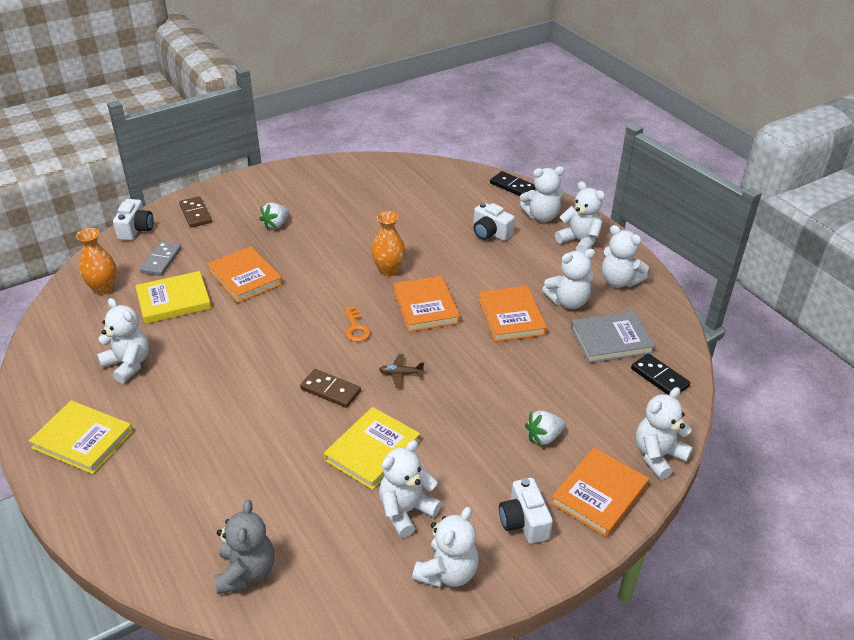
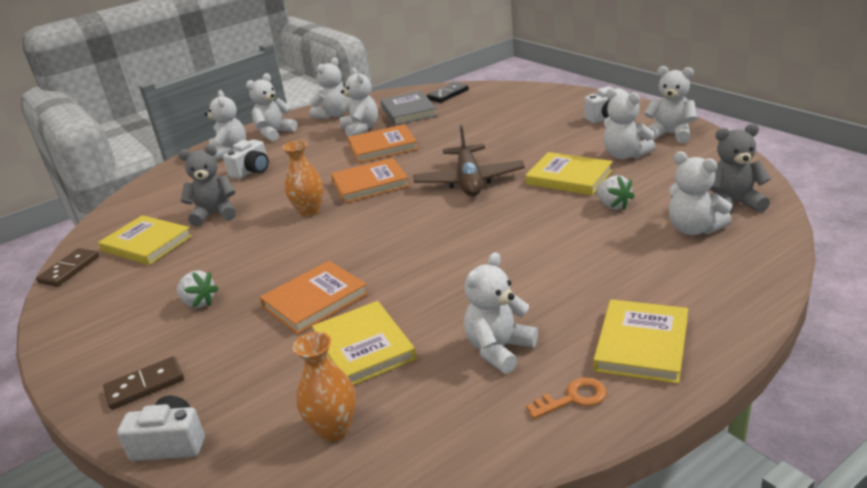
camera: 90 degrees left, 10 degrees down
(161, 261) = (267, 386): grey domino -> none
(330, 390) = (501, 209): brown domino -> brown domino (69, 269)
(356, 328) = (406, 212): orange key -> orange key (573, 398)
(377, 191) = (147, 244): none -> yellow book
(401, 374) = (469, 181): brown plane -> brown plane, size x2.43
(410, 219) = (215, 214): none -> grey teddy bear
(512, 186) = (170, 170): black domino -> none
(543, 437) = (523, 121): white strawberry -> white strawberry (613, 205)
(599, 494) = (570, 101): orange book -> none
(658, 456) = (526, 89): white teddy bear -> white teddy bear (694, 229)

